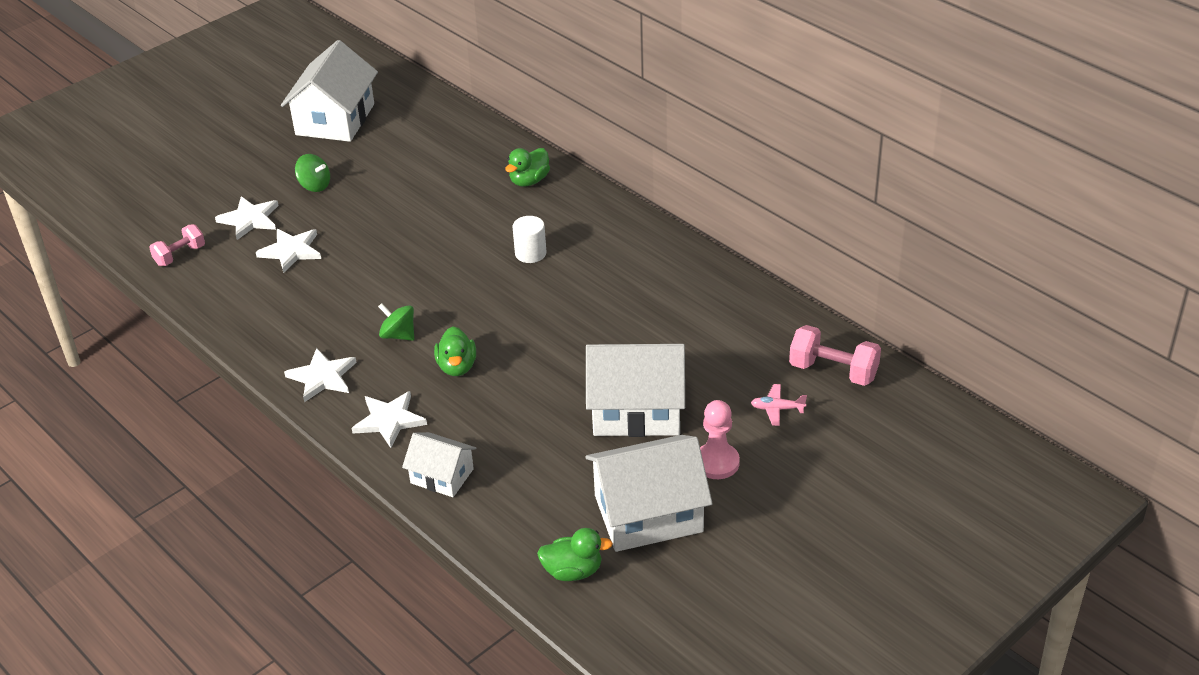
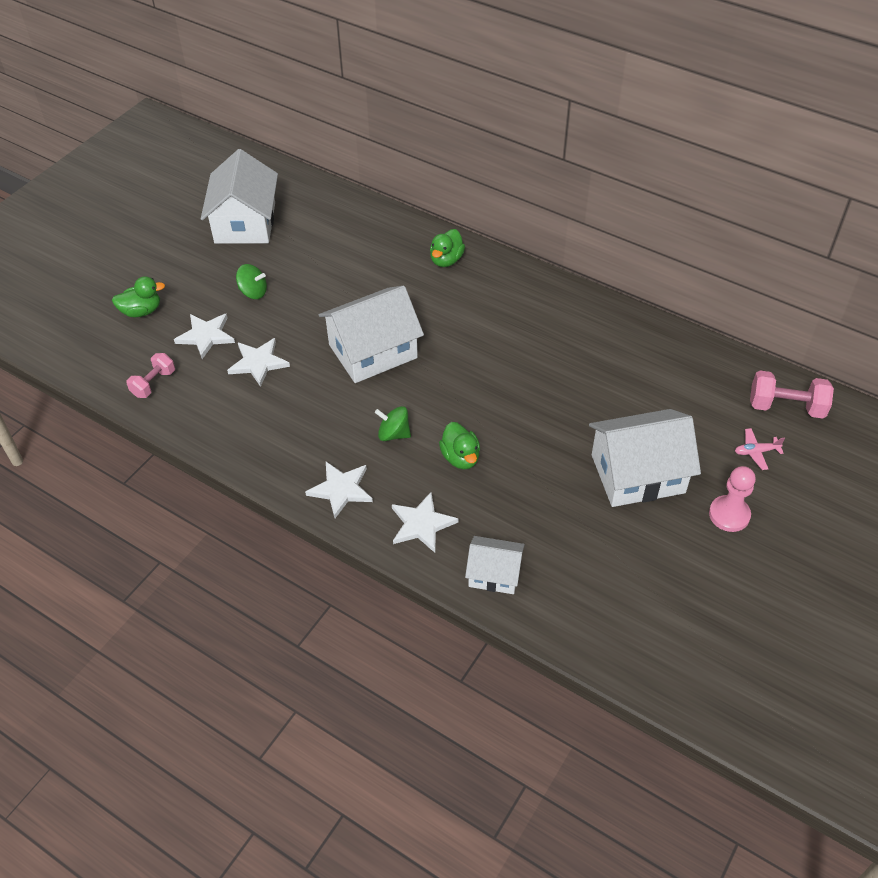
camera: 15 degrees left, 10 degrees up
(530, 253) = (478, 332): white cylinder -> none
(573, 571) = (653, 650): green duck -> green duck (141, 311)
(648, 513) = (693, 577): white house -> white house (373, 351)

